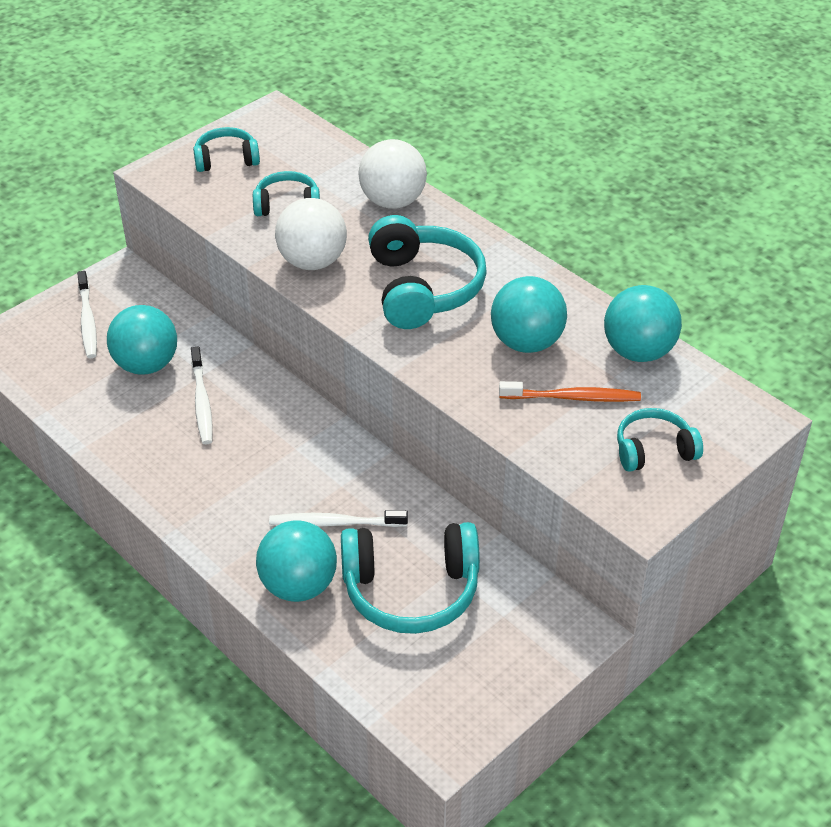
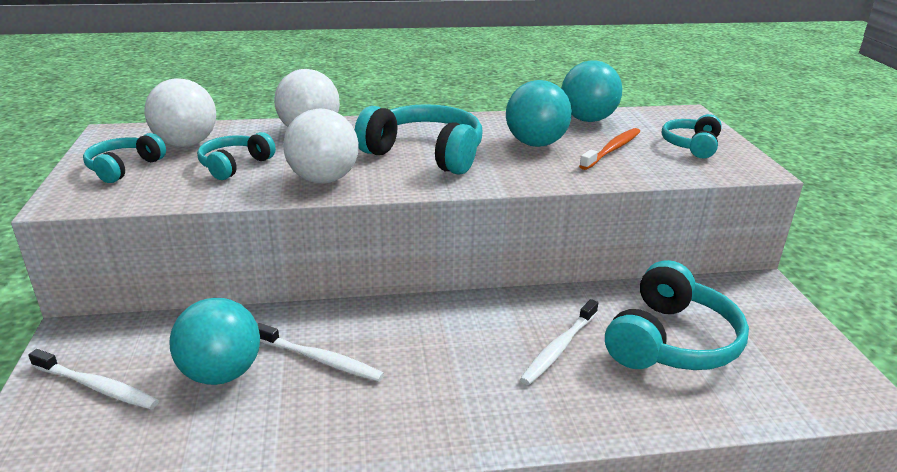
camera: 55 degrees left, 15 degrees down
(295, 158) = (186, 144): none -> white ball
(298, 585) = (621, 401): turquoise ball -> none

